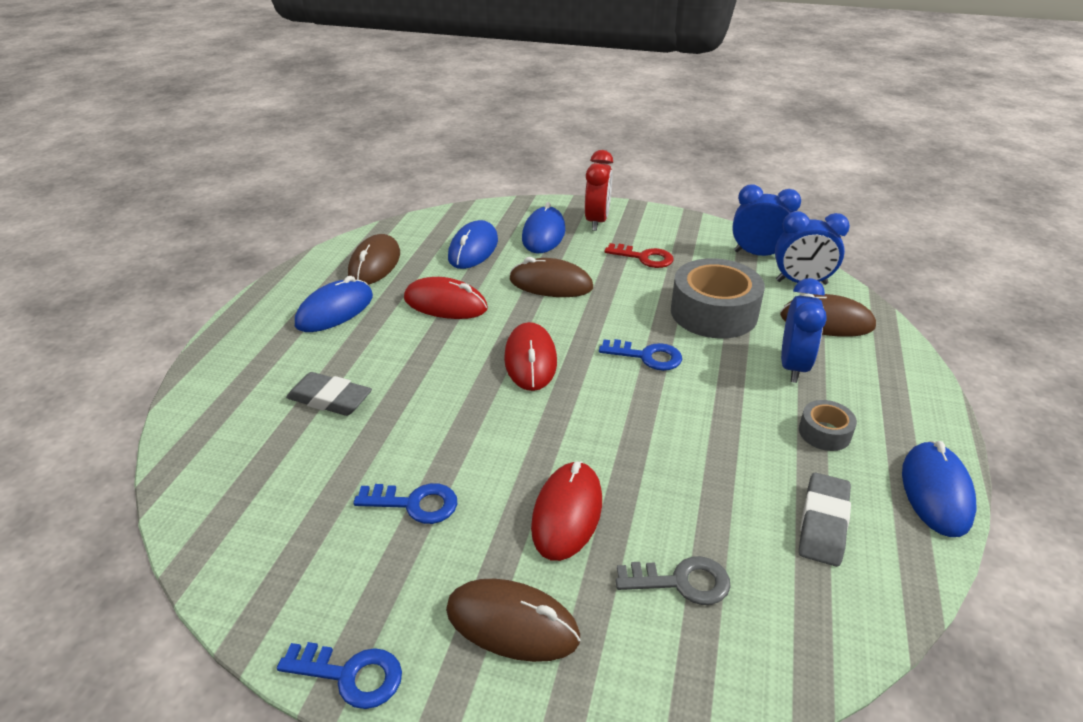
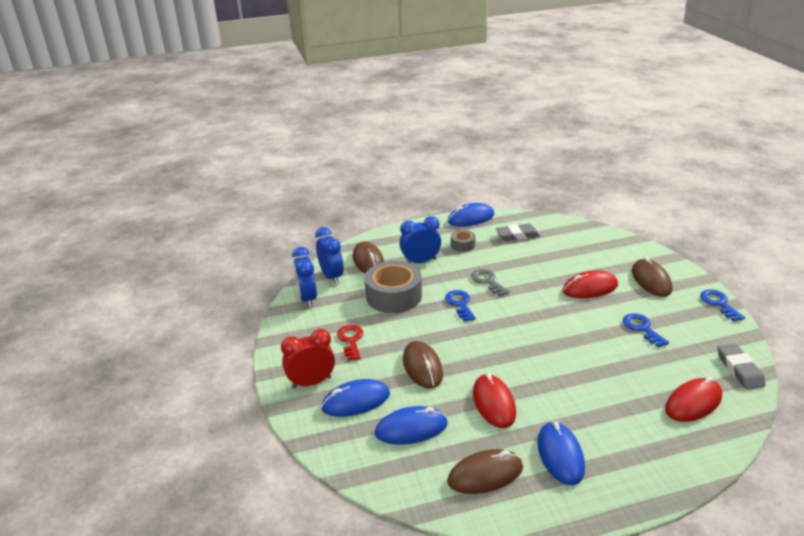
camera: 120 degrees left, 5 degrees down
(330, 399) = (629, 398): grey eraser -> grey eraser (739, 369)
(335, 310) = (560, 455): blue mouse -> blue mouse turned 75 degrees clockwise
(530, 360) = (508, 340): red mouse -> red mouse (693, 403)
(681, 582) = (584, 254): grey key -> grey key (487, 281)

